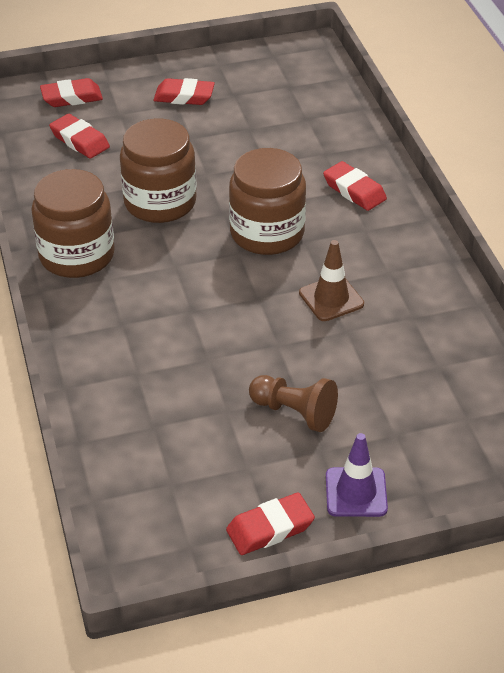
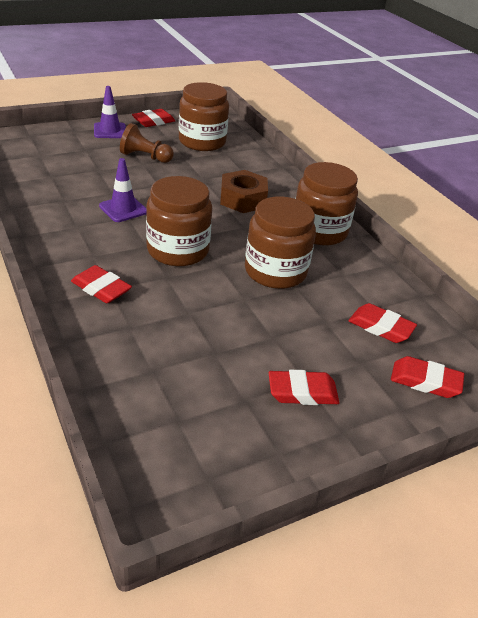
camera: 165 degrees right, 5 degrees down
(72, 97) = (425, 381): red eraser -> red eraser turned 45 degrees clockwise
(159, 313) = (243, 199): none -> brown nut
(186, 458) = (202, 142): none -> brown jar
(331, 298) = (123, 209): brown traffic cone -> purple traffic cone

